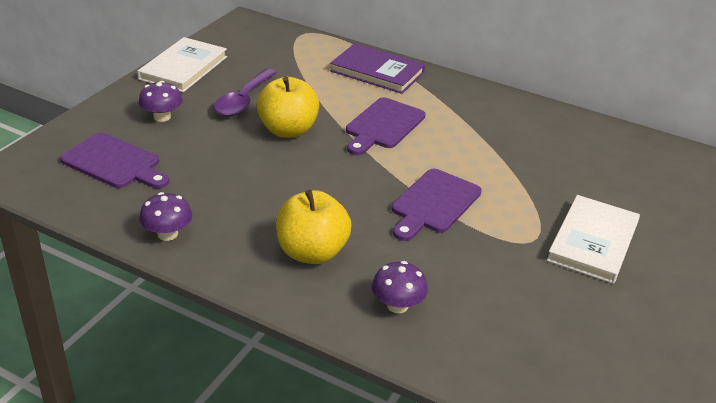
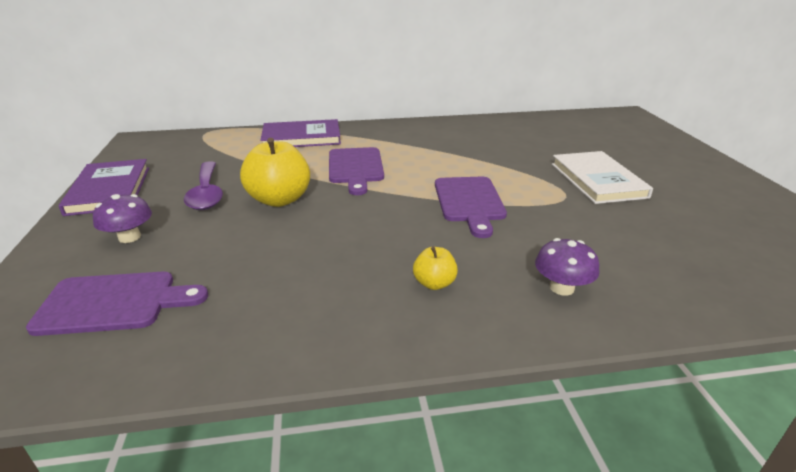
camera: 35 degrees left, 5 degrees down
(167, 234) = (267, 344): purple mushroom -> none
(183, 68) = (109, 190): white book -> purple book
(312, 252) = (434, 283): yellow apple -> yellow apple, size x0.51

